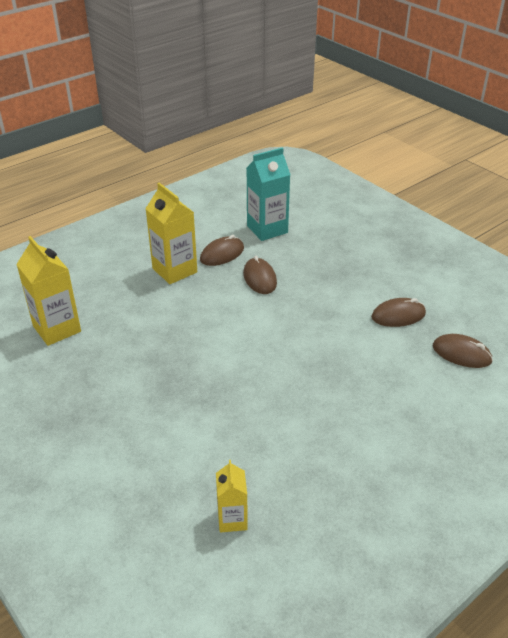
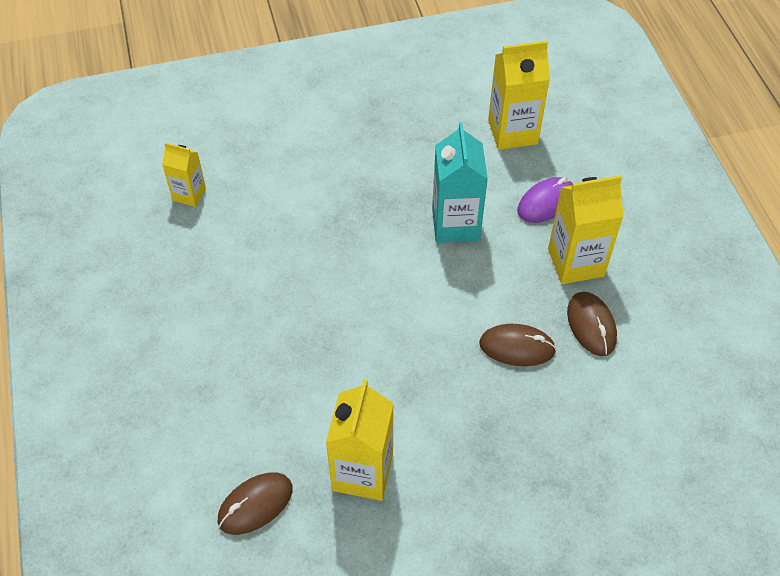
camera: 115 degrees right, 15 degrees up
(126, 295) = (546, 202): none -> purple mouse
(267, 229) = (633, 404): turquoise carton -> turquoise carton (455, 224)
(398, 315) = (362, 472): brown mouse -> yellow carton

